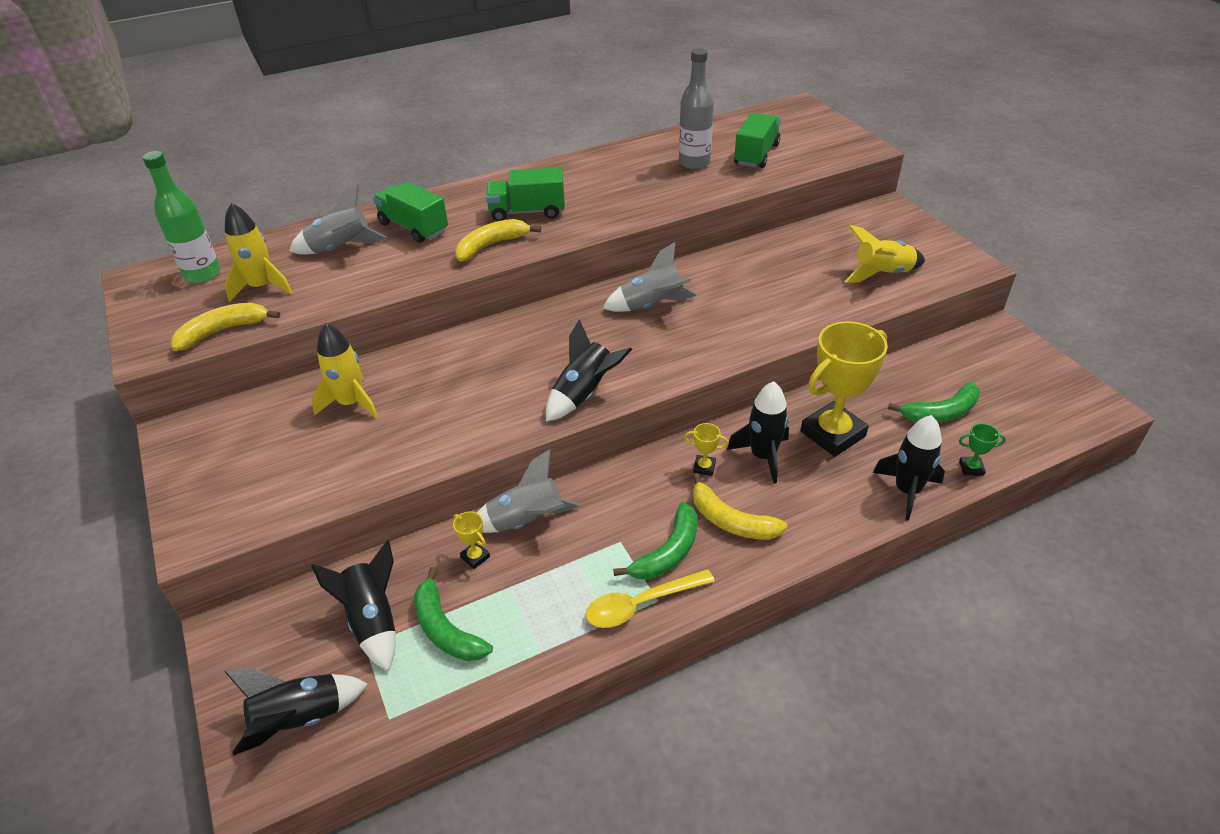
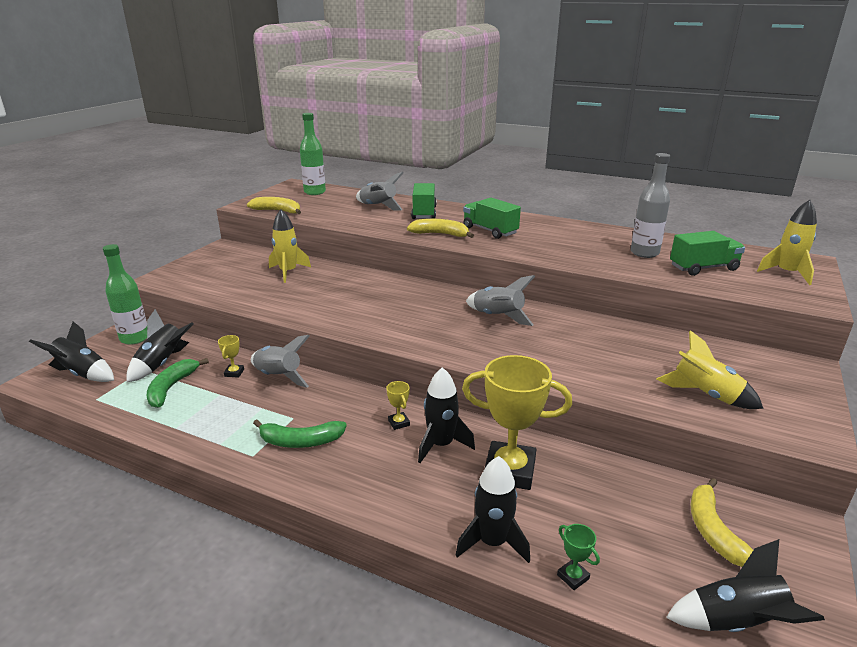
camera: 50 degrees right, 15 degrees down
(262, 287) = (322, 205): yellow rocket -> yellow rocket (786, 273)
(264, 631) = (135, 338): none -> green bottle
(584, 394) = (378, 329): black rocket -> black rocket (736, 622)
(641, 604) = (243, 450): yellow spoon -> none
(731, 521) = (357, 457): yellow banana -> yellow banana (713, 531)
(941, 413) = (622, 526): green banana -> none

